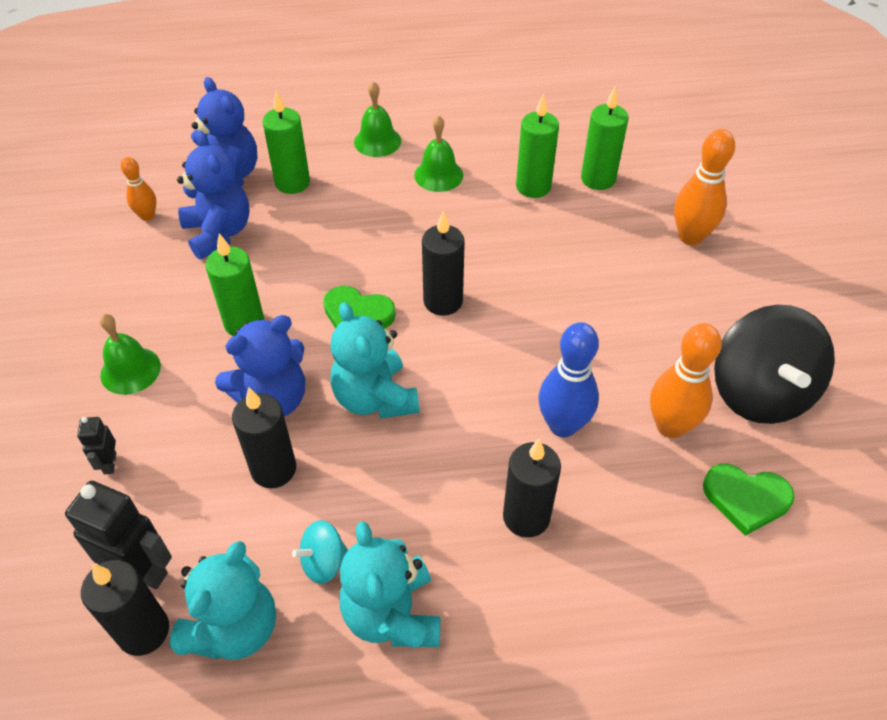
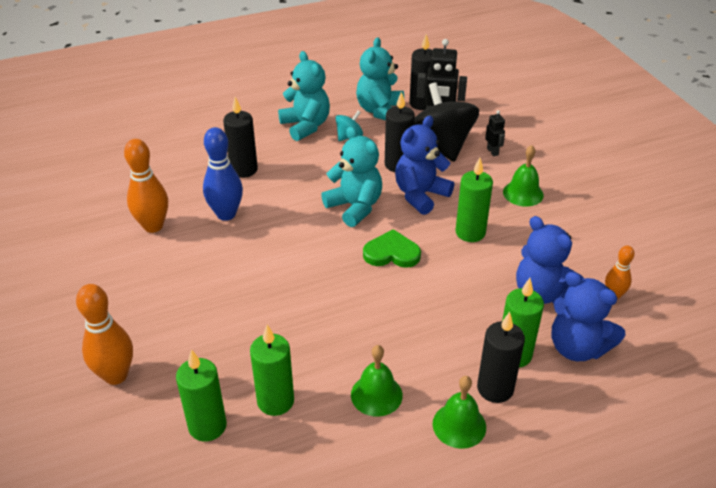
camera: 165 degrees right, 10 degrees down
(443, 301) = (330, 274): black candle -> black candle (495, 388)
(746, 498) = (110, 199): green heart -> none
(760, 392) = (84, 257): black spinning top -> black spinning top (441, 146)

